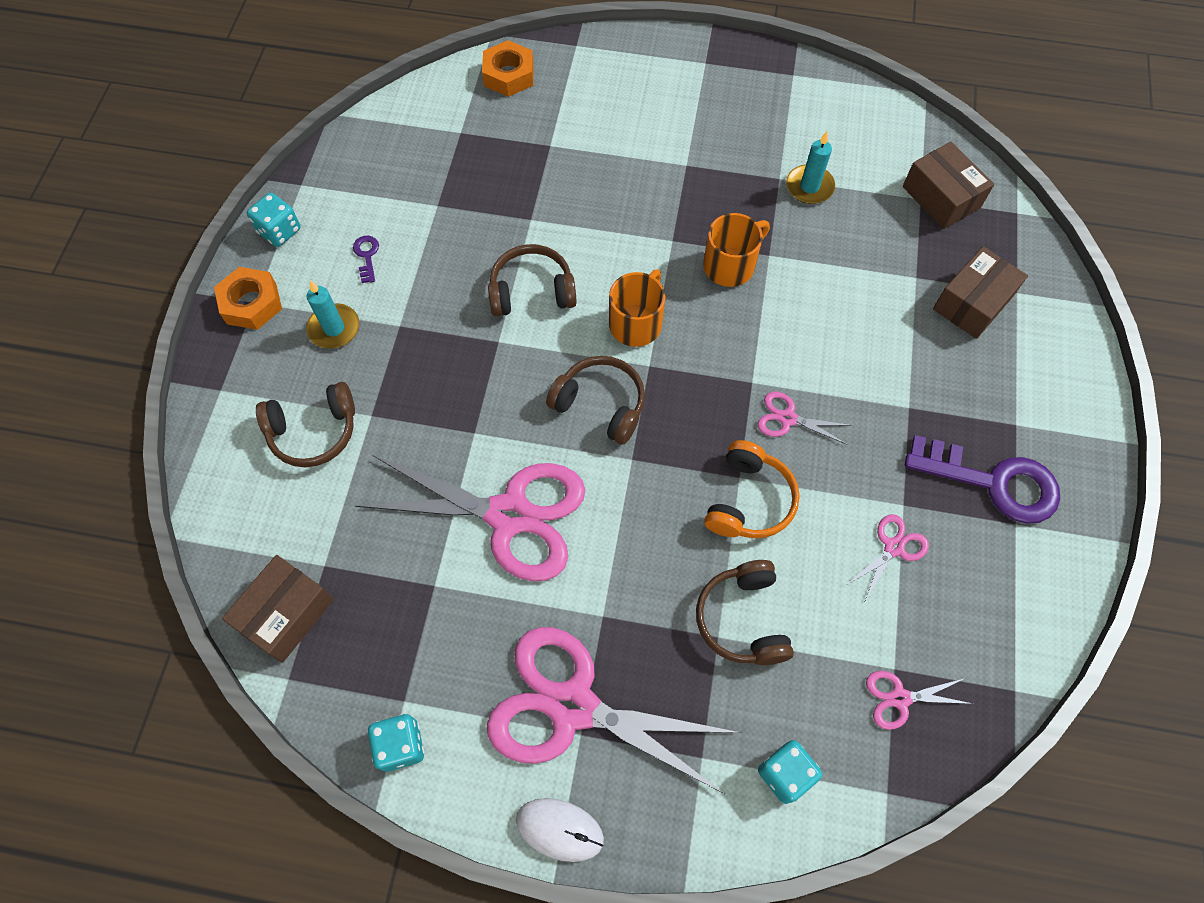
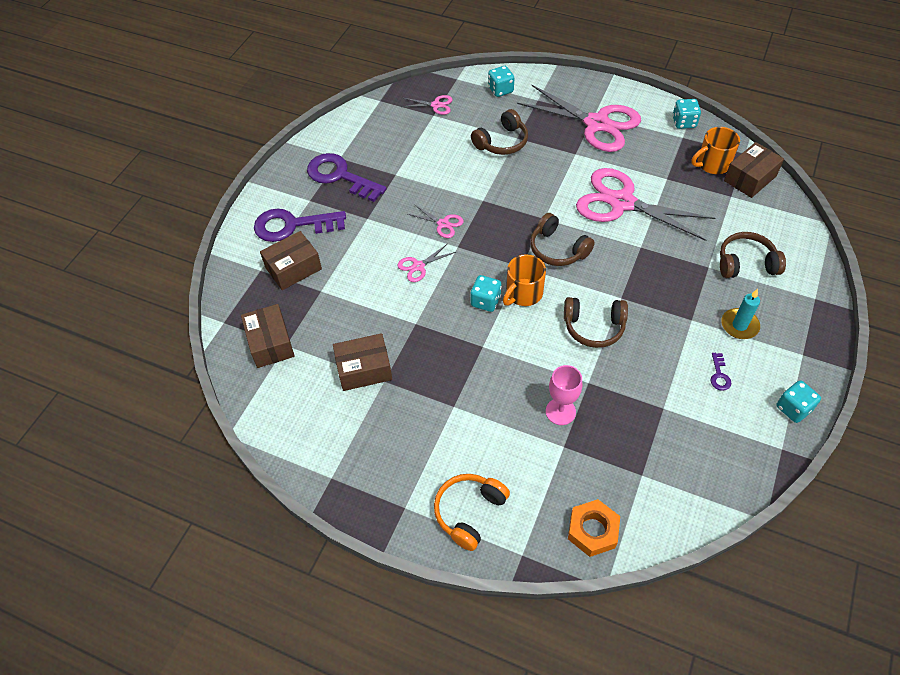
camera: 165 degrees left, 10 degrees down
(251, 303) = (805, 354): orange nut -> none
(559, 180) = (560, 411): none -> pink goblet
(559, 829) = (609, 87): white mouse -> none
(685, 302) = (485, 301): none -> turquoise dice
(730, 265) = (446, 320): orange mug -> orange mug (712, 164)
(742, 619) = (502, 142): brown headphones -> brown headphones turned 45 degrees clockwise
(749, 500) = (481, 189): orange headphones -> orange headphones (469, 512)
(809, 187) = (364, 369): turquoise candle -> brown box
(893, 548) = (410, 158): pink scissors -> pink scissors (418, 266)
(1015, 372) = (292, 226): none -> purple key

